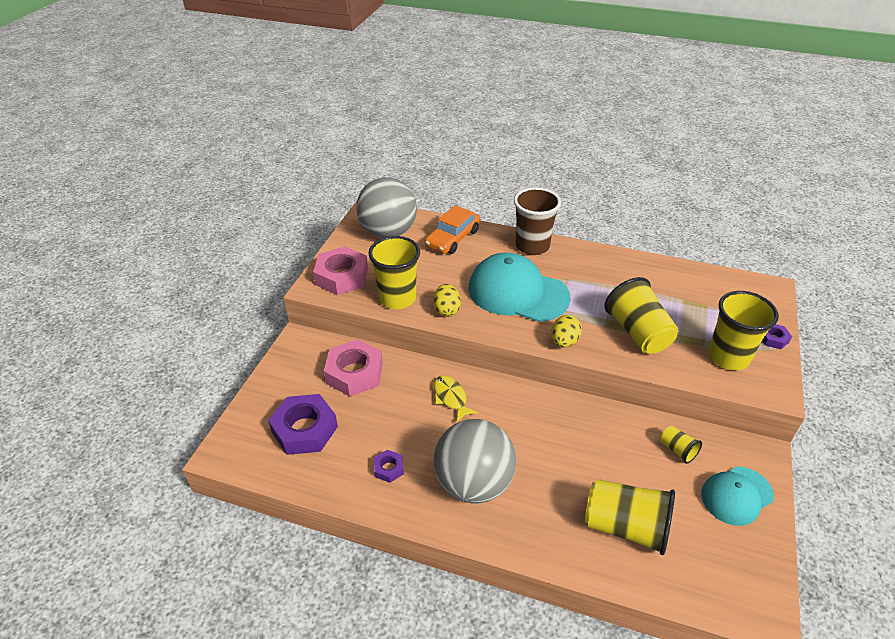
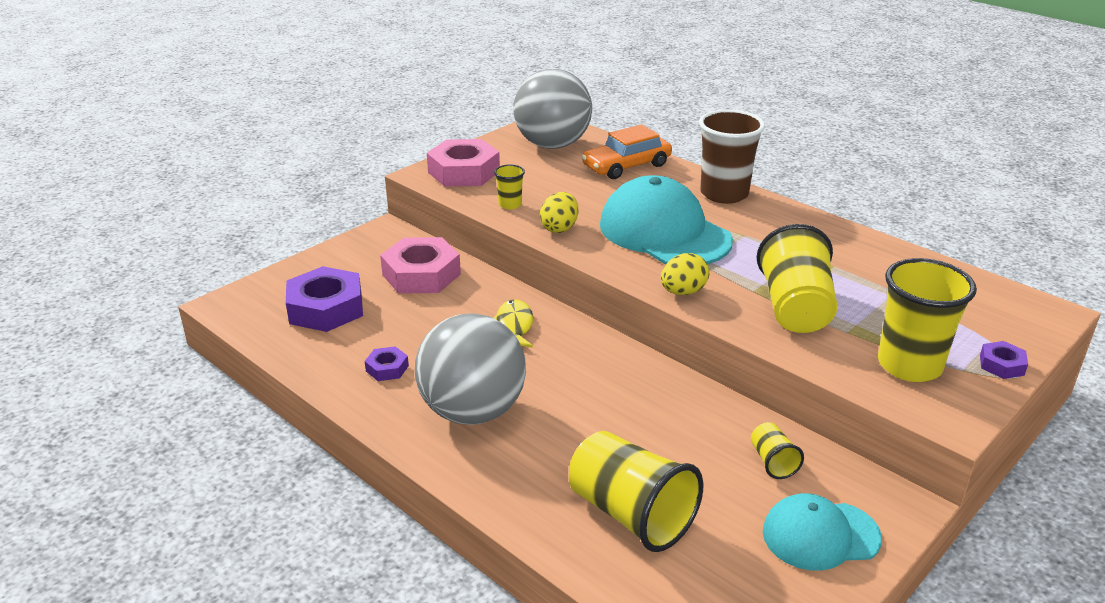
camera: 25 degrees right, 10 degrees down
(397, 298) = (510, 204): yellow cup -> yellow cup, size x0.47

